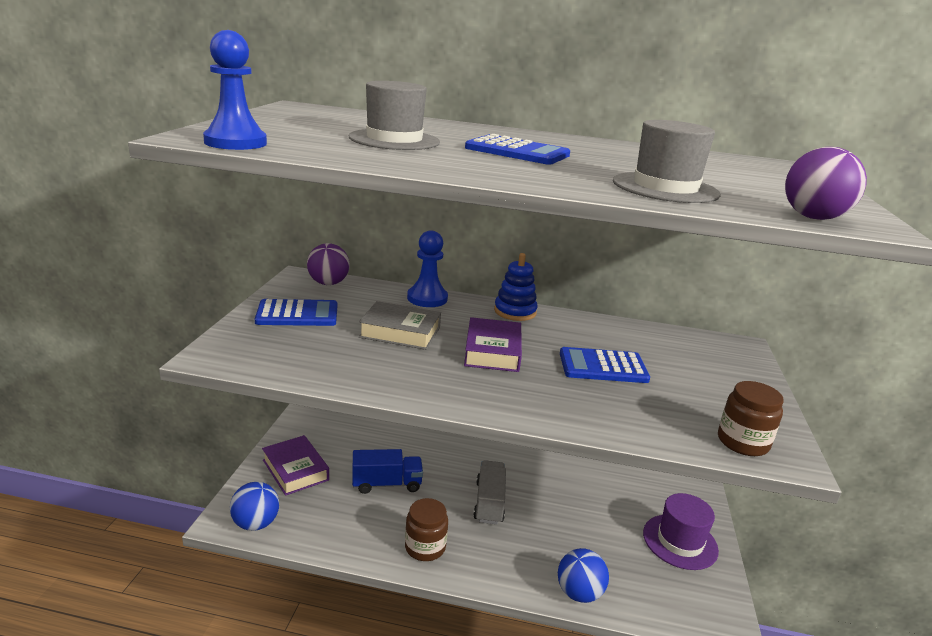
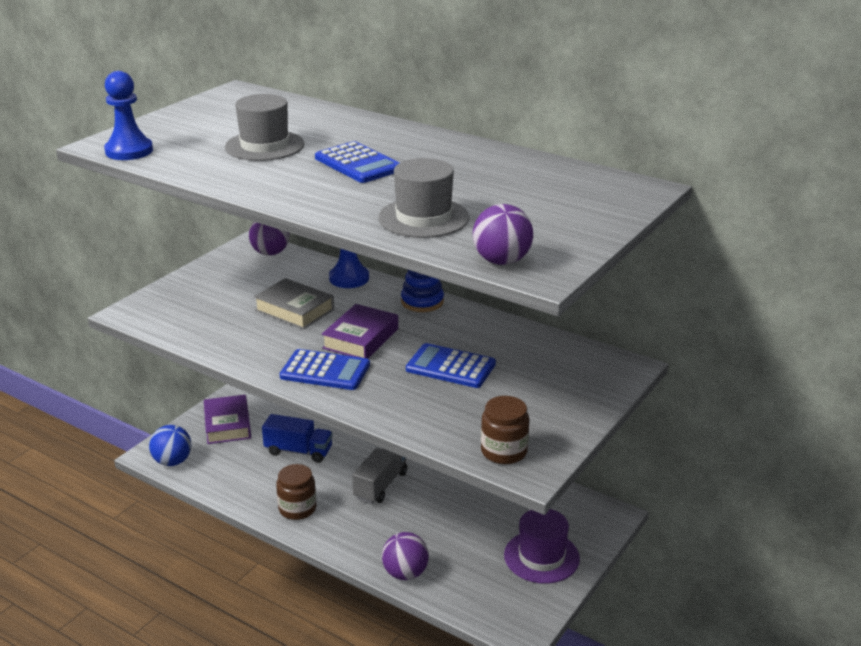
camera: 25 degrees right, 5 degrees up
(297, 314) = (220, 282): blue calculator -> blue calculator (325, 371)
(579, 593) = (405, 573): blue ball -> purple ball

